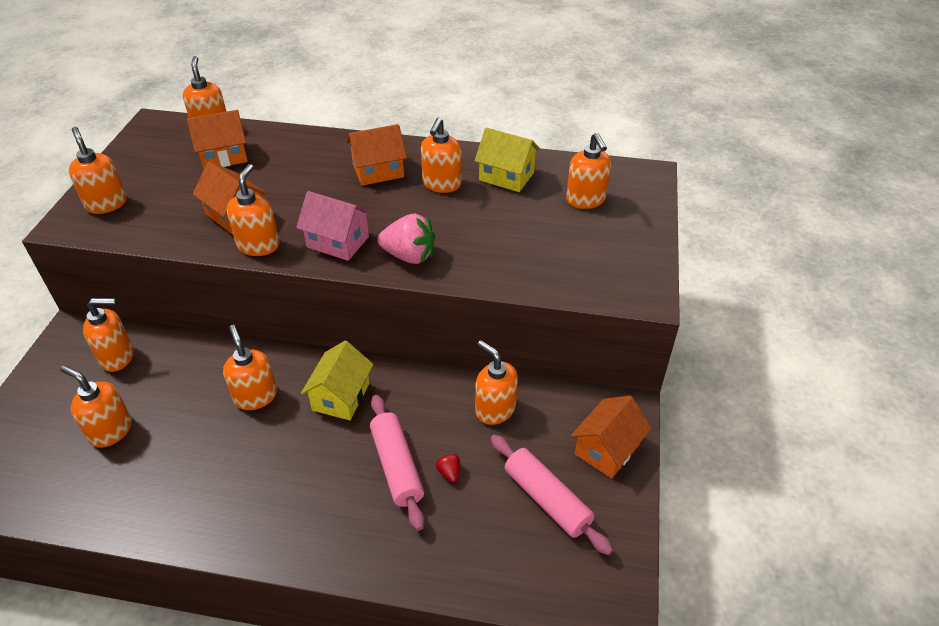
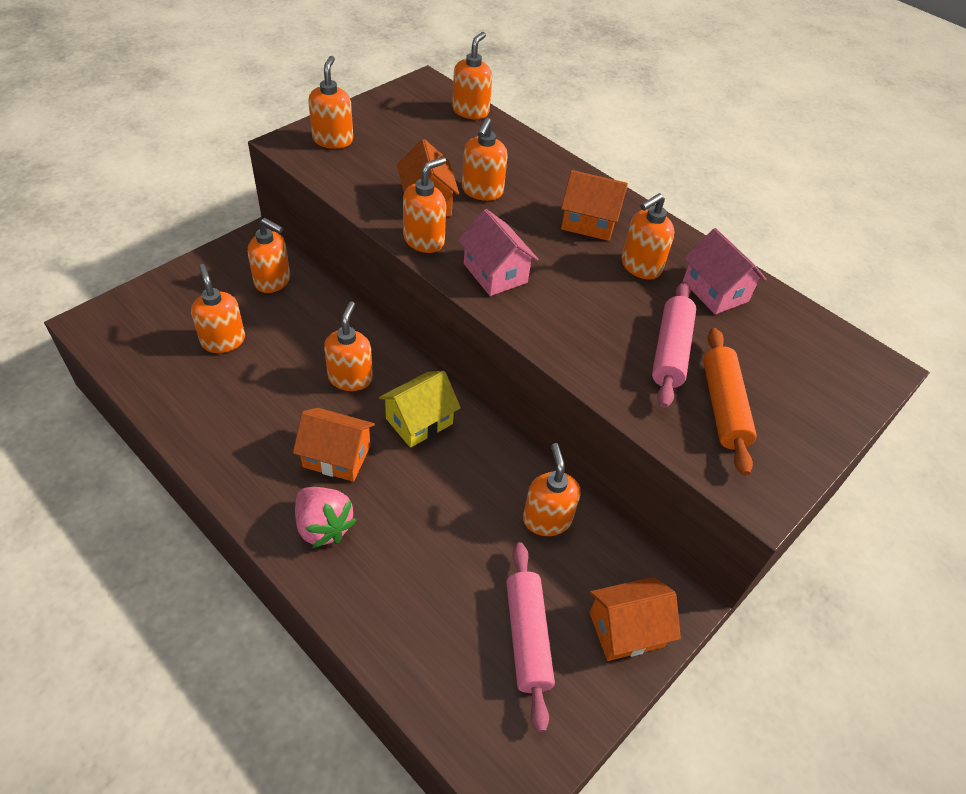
camera: 30 degrees right, 5 degrees up
(224, 156) = (461, 141): orange house -> orange house (337, 456)
(397, 466) = (417, 515): pink rolling pin -> pink rolling pin (670, 351)
(409, 256) = (549, 322): pink strawberry -> pink strawberry (323, 526)
(449, 472) = (458, 551): red strawberry -> none
(506, 176) = (715, 291): yellow house -> pink house
(574, 251) = (723, 407): none -> orange rolling pin
(585, 200) = (781, 360): orange soap dispenser -> orange soap dispenser (482, 191)

